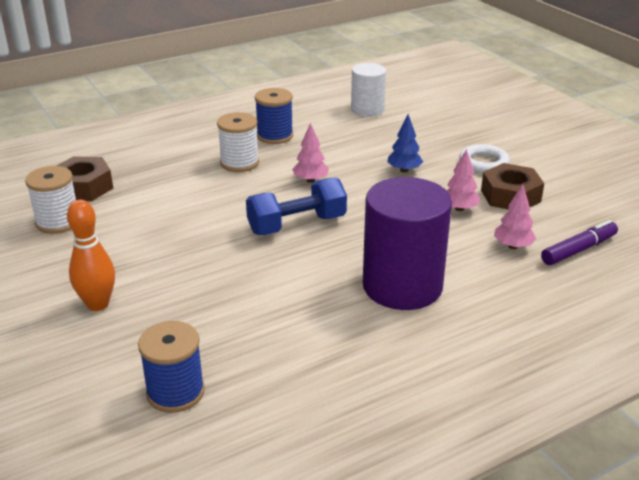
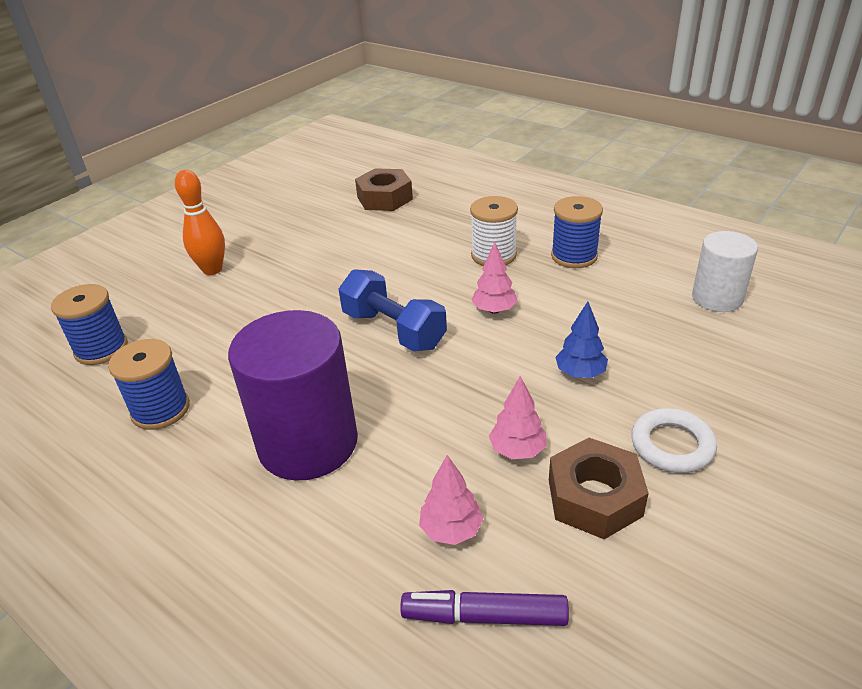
camera: 70 degrees right, 5 degrees up
(58, 222) = (323, 209): white spool -> none
(308, 357) = (161, 410): none -> blue spool
(578, 250) = (485, 616): purple marker -> purple marker turned 150 degrees clockwise

